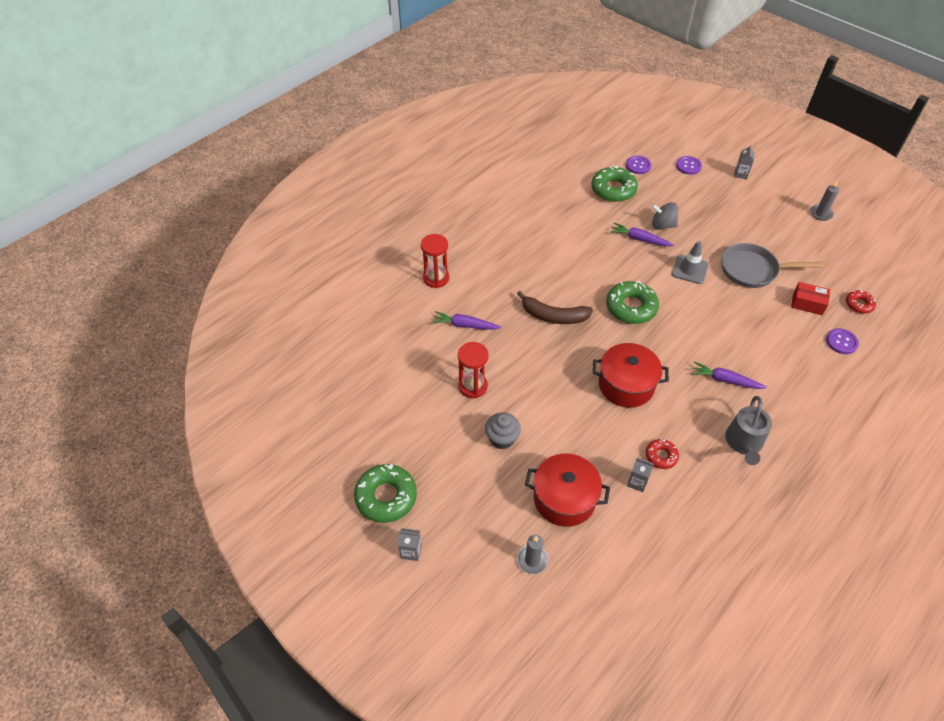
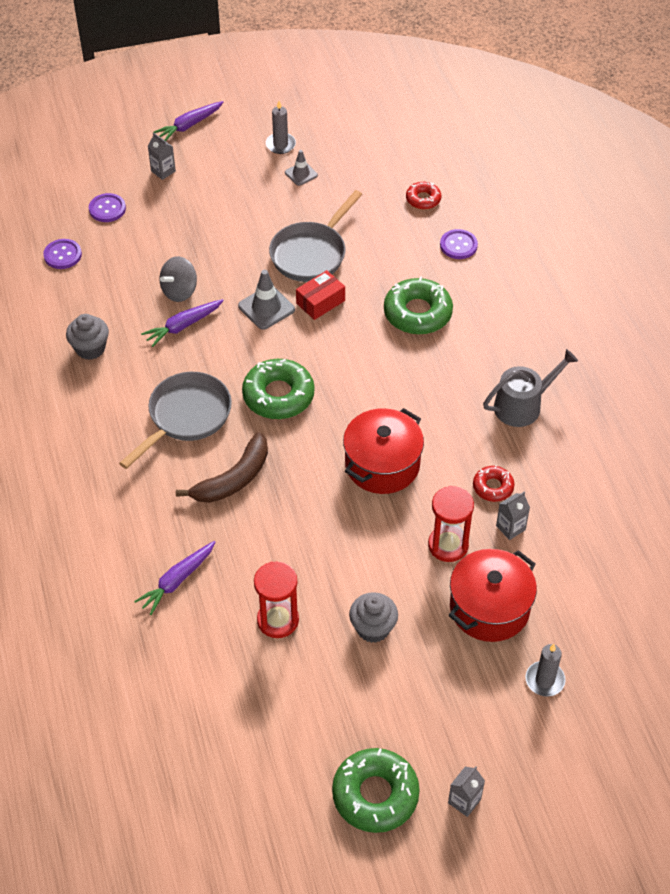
camera: 60 degrees left, 0 degrees up
(436, 278) = (73, 574): red hourglass -> red hourglass (448, 545)
(578, 273) = (186, 416): none -> grey pan
(586, 209) = (90, 348): none -> grey cupcake
(613, 189) = (81, 303): green donut -> green donut (417, 313)
(725, 380) = (437, 372): purple carrot -> purple carrot (189, 125)
(744, 443) = (523, 405): grey watering can -> grey watering can turned 75 degrees counterclockwise
(807, 303) = (391, 239): red box -> red box (320, 302)
(809, 234) = (301, 174): none -> grey traffic cone

